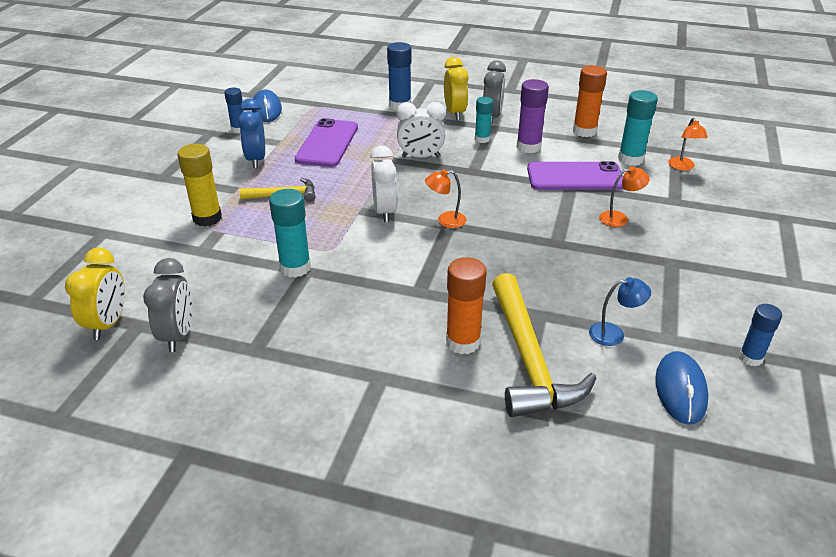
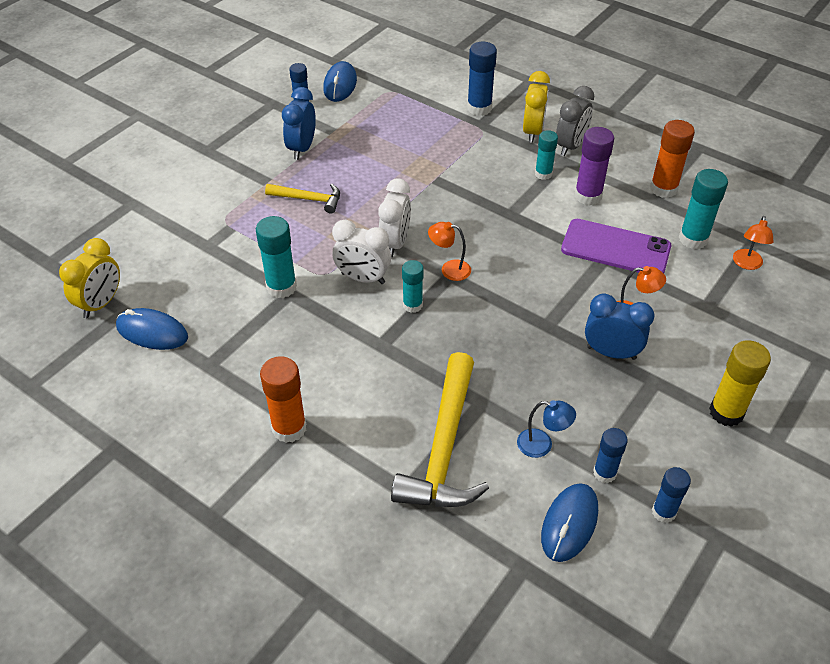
camera: 20 degrees right, 10 degrees up
(178, 335) = (152, 332): grey clock -> blue mouse
(207, 218) = (227, 209): yellow glue stick -> yellow glue stick (726, 412)
(327, 143) = (380, 143): purple phone -> none
(420, 157) = (466, 183): white clock -> white clock (363, 278)
(429, 254) = (412, 305): none -> turquoise glue stick
(463, 342) = (393, 411): orange glue stick -> orange glue stick (289, 428)
(623, 250) = (611, 353): none -> blue clock
(681, 341) = (604, 473): none -> blue glue stick

